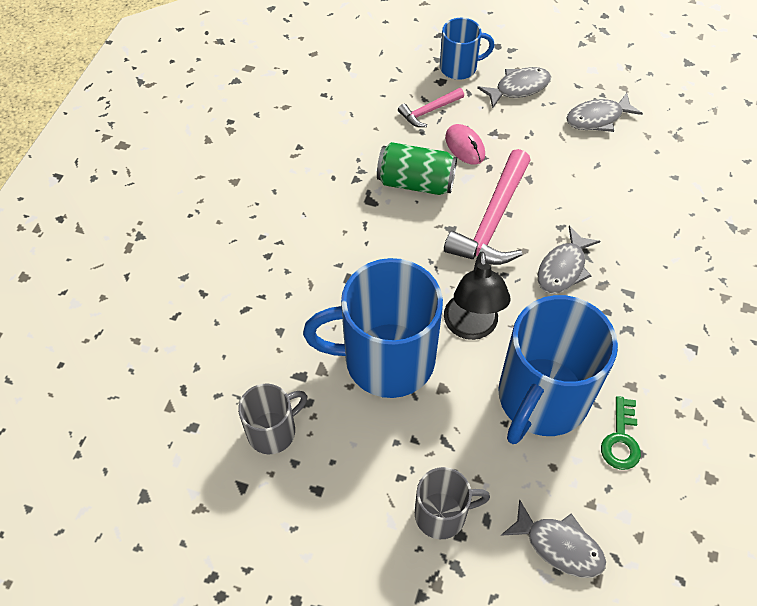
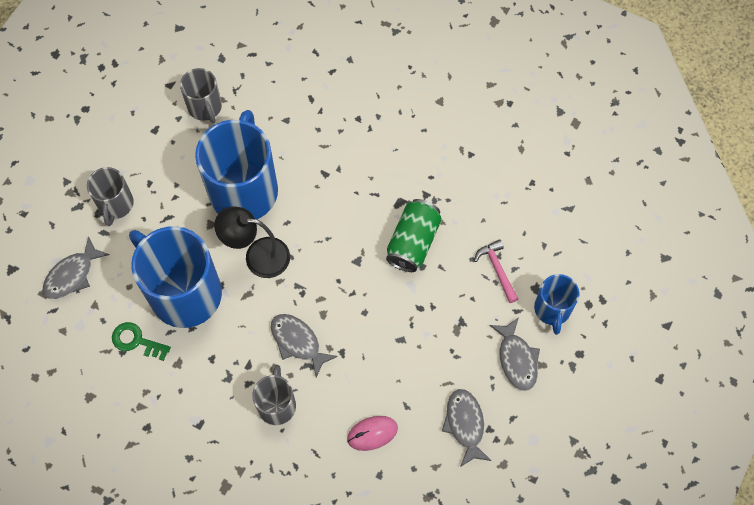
camera: 100 degrees right, 10 degrees up
(464, 146) = (448, 292): pink mouse -> pink mouse (372, 433)
(492, 221) = (359, 296): pink hammer -> none
(640, 276) = (277, 404): none -> grey mug

